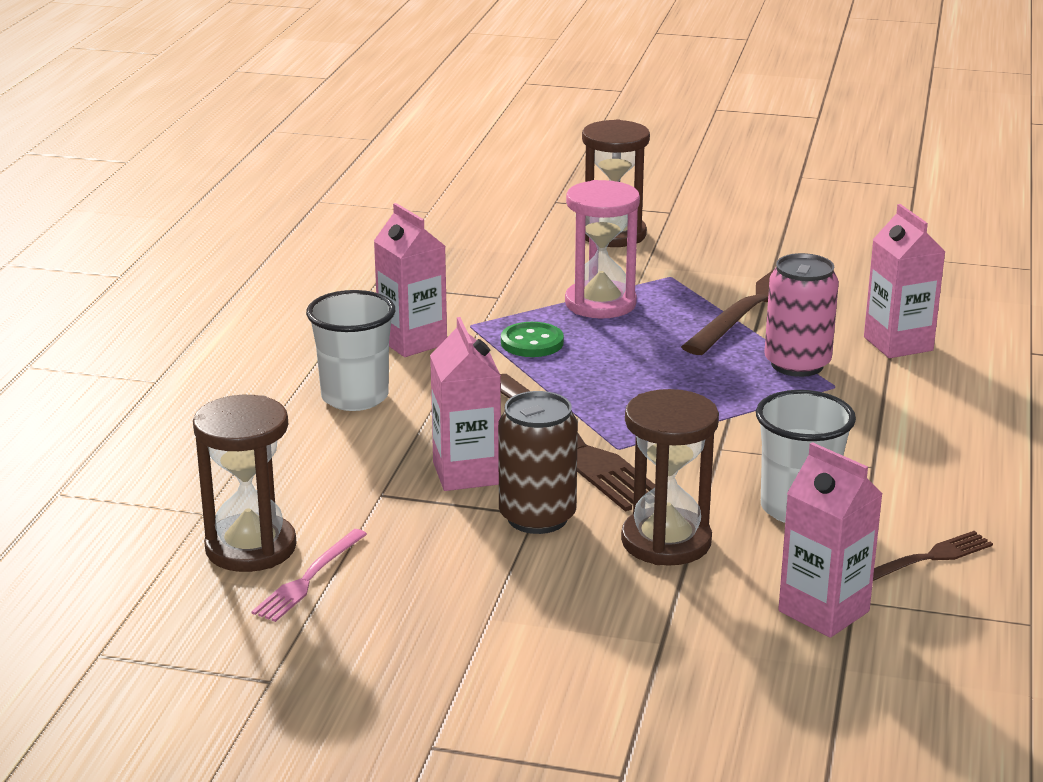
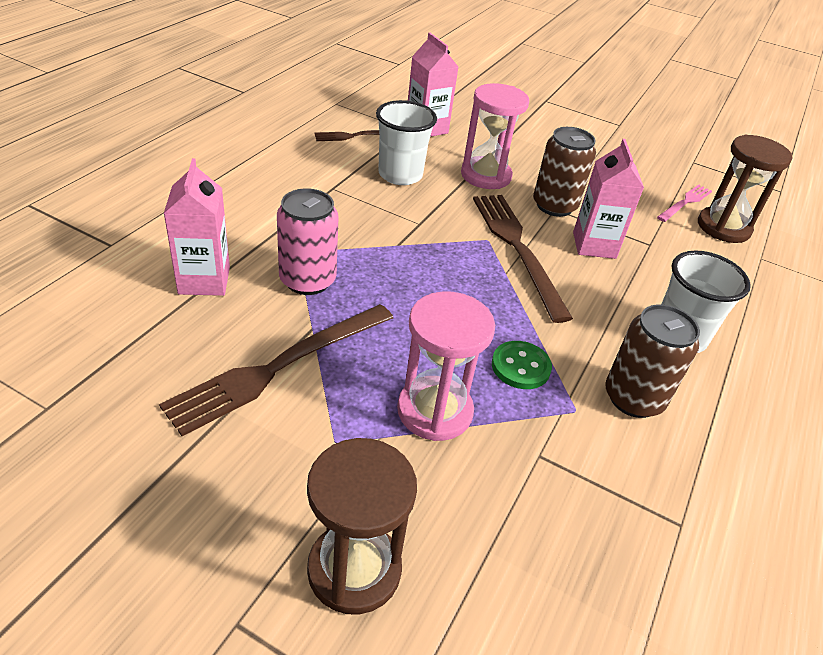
camera: 170 degrees left, 15 degrees up
(412, 341) = (633, 398): pink carton -> brown can
(666, 541) = (486, 175): brown hourglass -> pink hourglass

